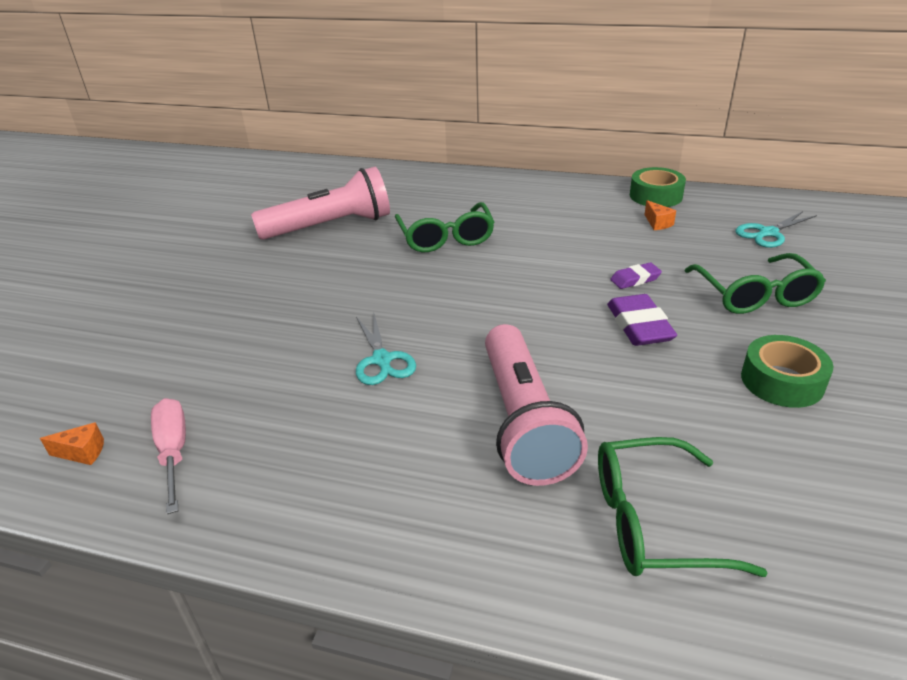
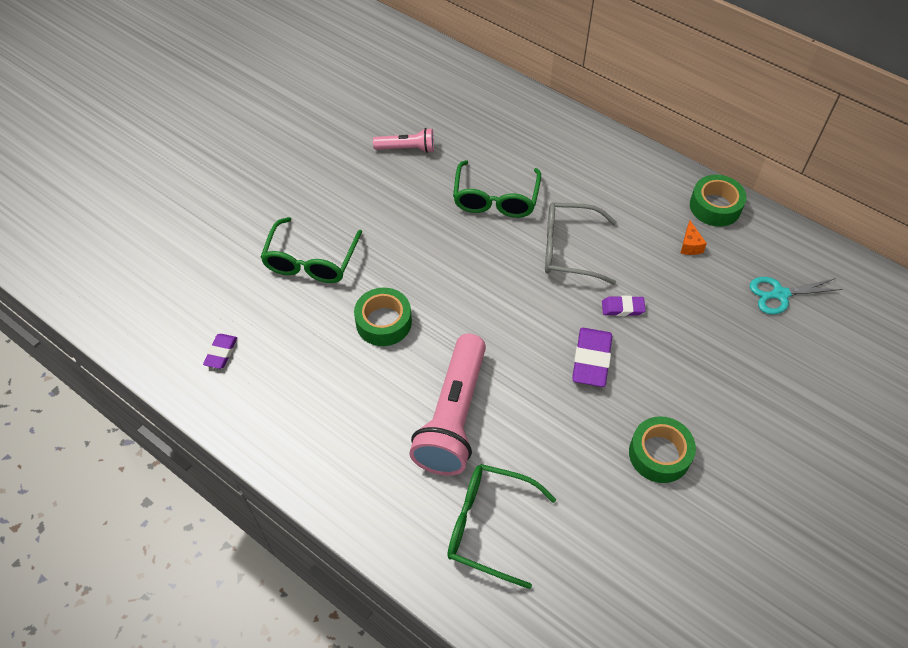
camera: 20 degrees right, 20 degrees up
(82, 453) = (166, 332): orange cheese -> none
(173, 451) = (221, 353): pink screwdriver -> purple eraser
(330, 226) = (407, 148): pink flashlight -> pink flashlight, size x0.51
(382, 360) = (383, 322): turquoise scissors -> green tape
(547, 253) = (569, 250): none -> grey glasses
(754, 295) = (708, 362): green glasses -> green glasses (311, 260)

